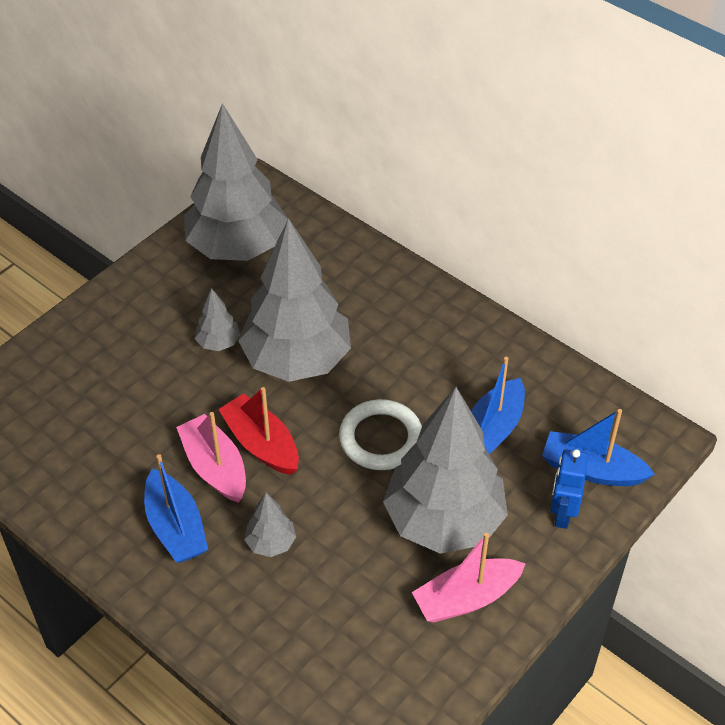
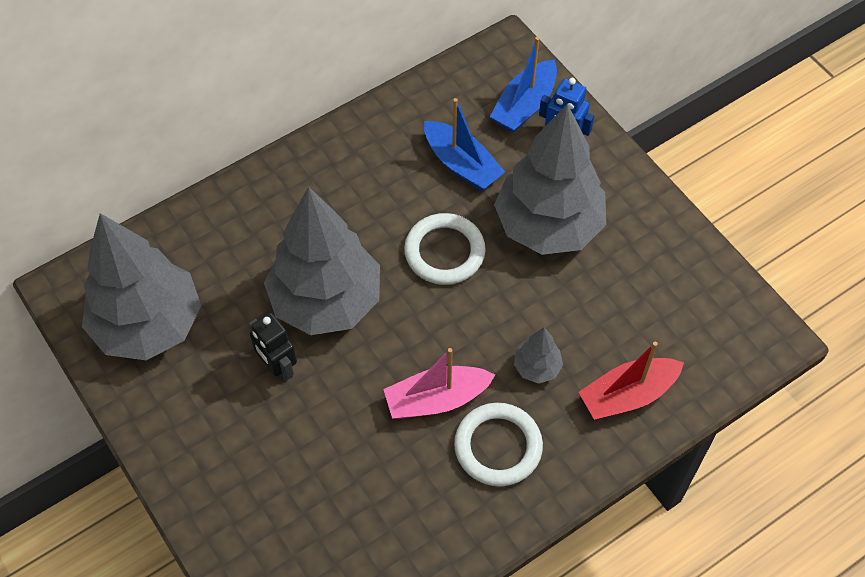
camera: 75 degrees left, 10 degrees up
(176, 527) = (498, 446): blue boat -> white ring
(218, 343) = (278, 368): grey tree -> black robot
(261, 444) = (421, 353): red boat -> red boat (627, 395)
(466, 598) = (629, 229): pink boat -> none

